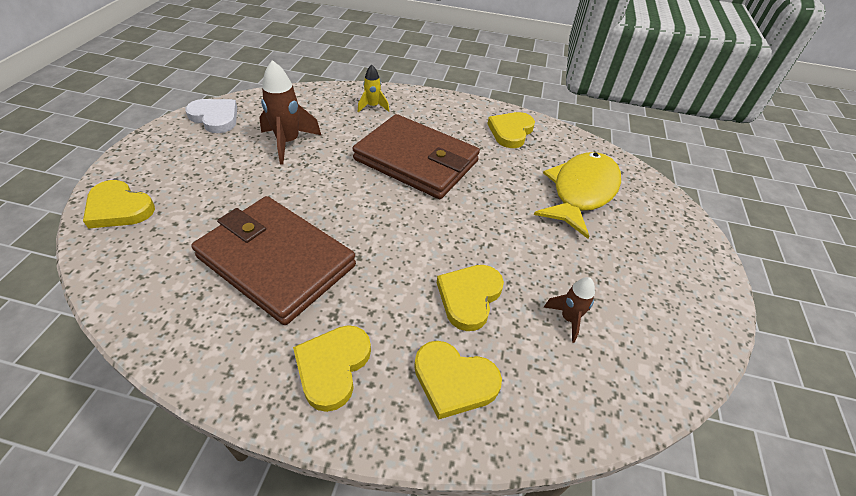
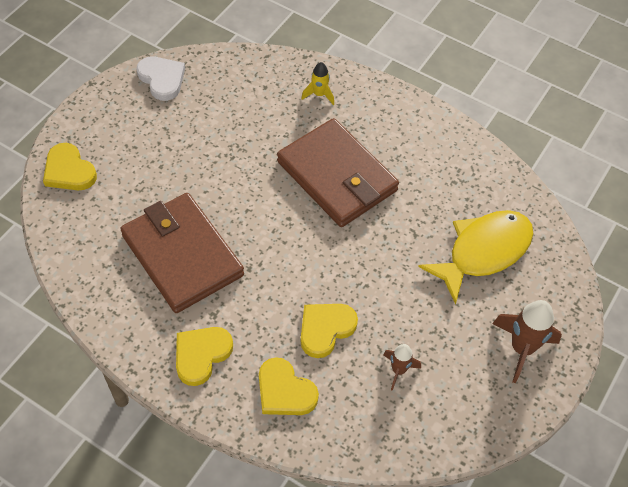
camera: 20 degrees right, 10 degrees up
(288, 143) = (222, 127): brown rocket -> brown rocket (521, 348)
(511, 132) = (451, 160): yellow heart -> none

